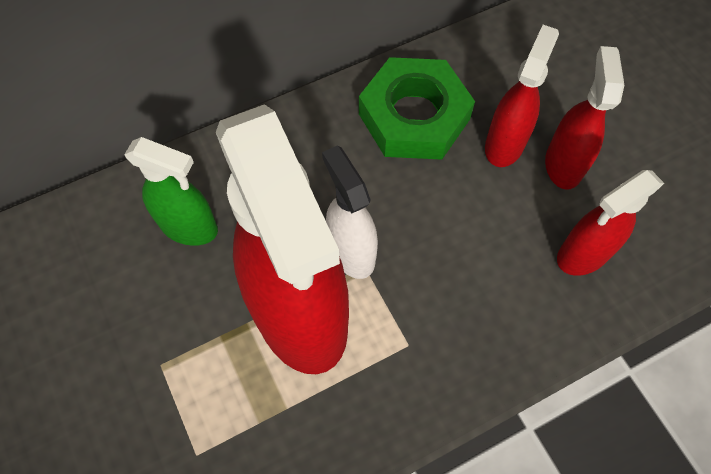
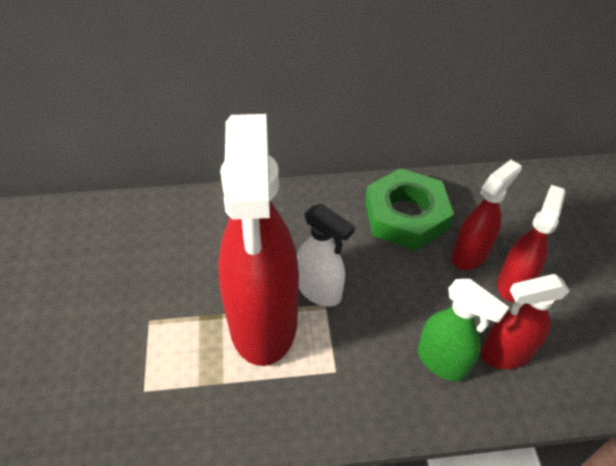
camera: 20 degrees right, 15 degrees down
(189, 227) = (212, 238): green spray bottle -> green spray bottle (442, 362)
(351, 252) = (319, 291): white spray bottle -> white spray bottle turned 135 degrees clockwise

